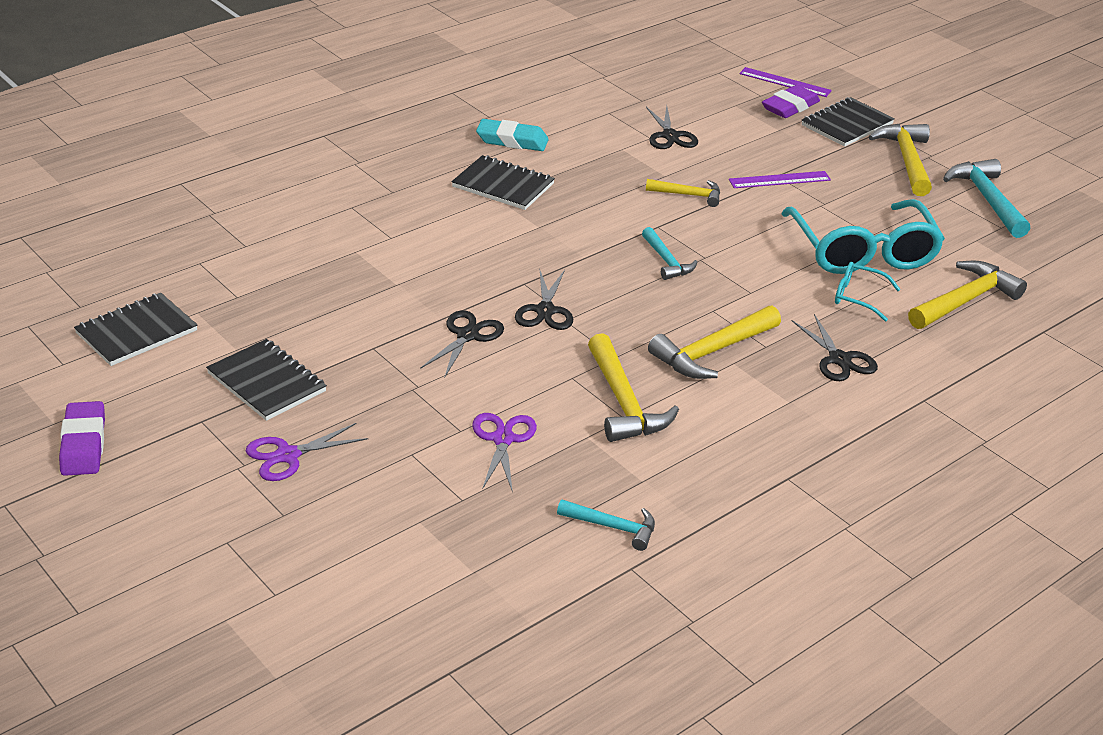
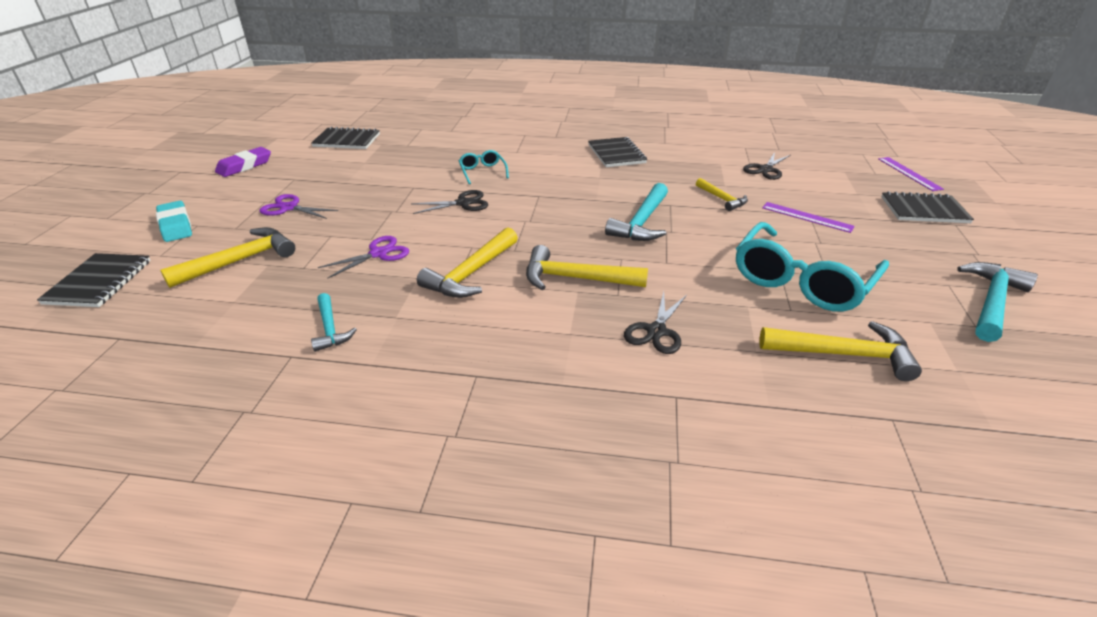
camera: 50 degrees right, 0 degrees up
(266, 382) = (346, 178): black notebook -> black notebook (99, 282)
(512, 141) = (660, 139): turquoise eraser -> turquoise eraser (176, 226)
(545, 311) = (523, 212): black scissors -> none
(666, 261) = (642, 222): turquoise hammer -> turquoise hammer, size x1.66
(790, 107) = (889, 186): purple eraser -> none
(859, 297) = (745, 304): turquoise glasses -> turquoise glasses (483, 172)
(906, 160) = (946, 248): yellow hammer -> yellow hammer (240, 261)

